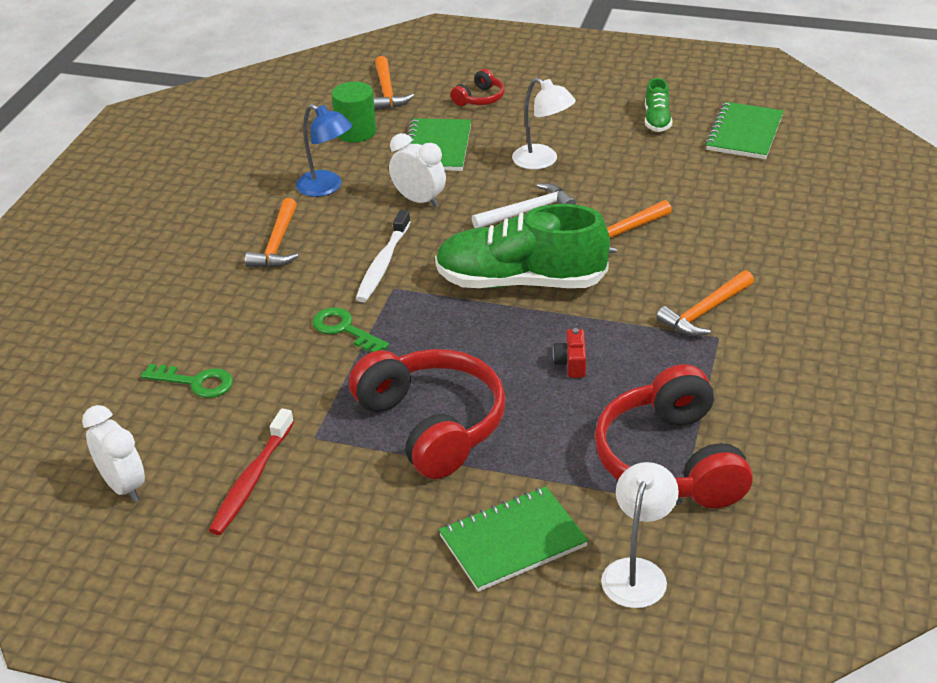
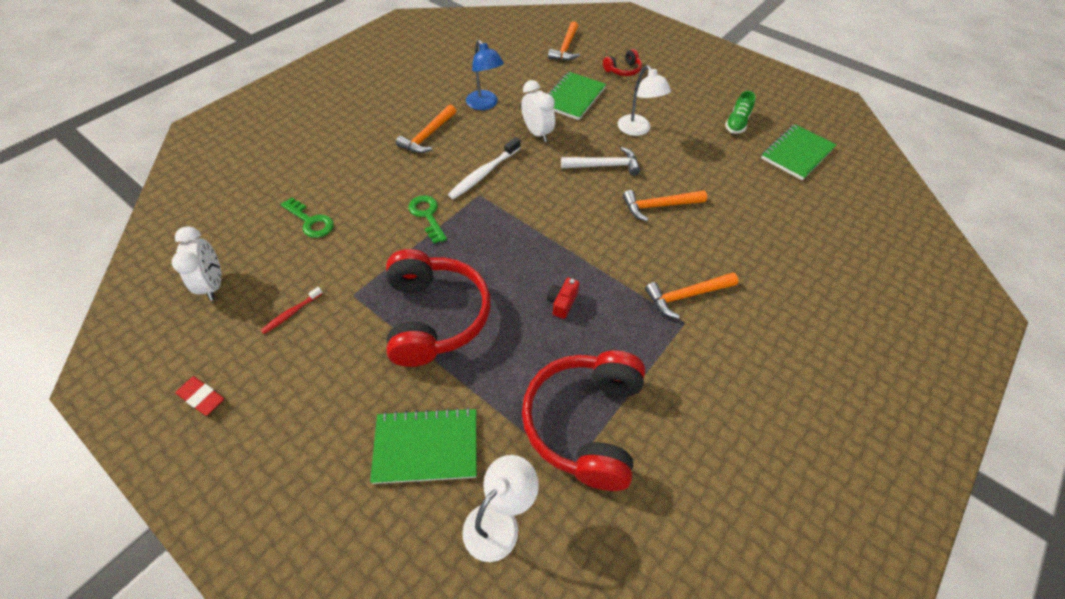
camera: 20 degrees right, 15 degrees up
(209, 594) = (201, 397): none -> red eraser
(252, 480) = (291, 313): red toothbrush -> red toothbrush, size x0.56
(356, 132) = (528, 70): green cylinder -> none
(520, 282) = (566, 220): green shoe -> none

